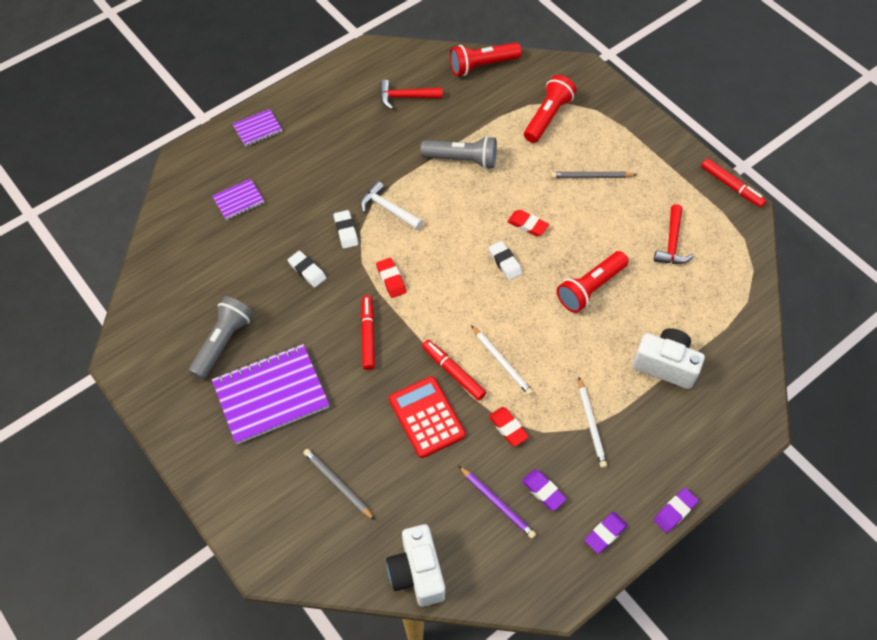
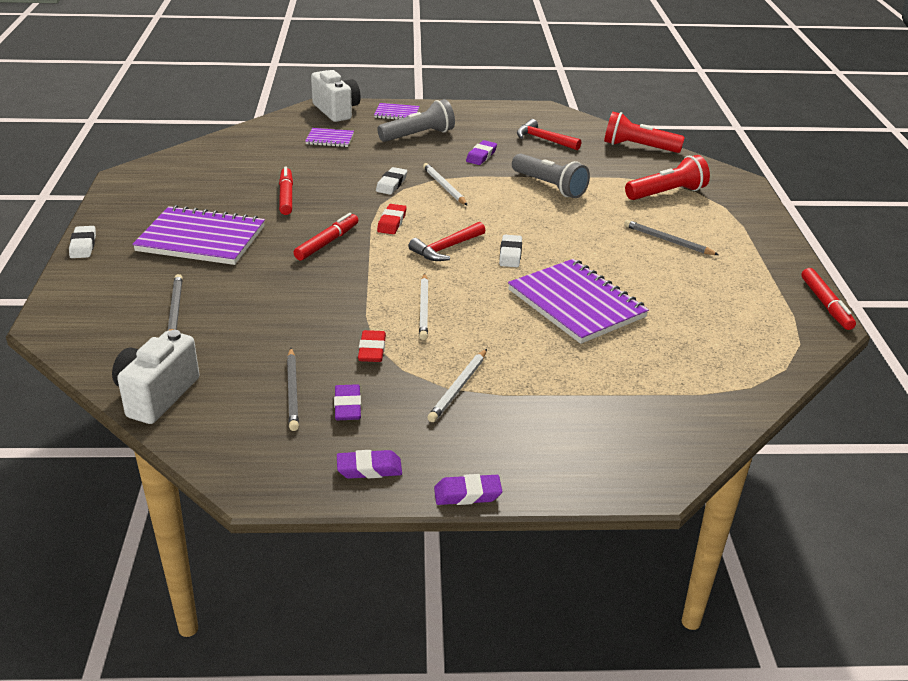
camera: 35 degrees right, 25 degrees down
(223, 342) = (209, 198): grey flashlight -> grey flashlight (418, 135)
(307, 271) = (329, 191): white eraser -> white eraser (83, 246)
(379, 150) = (481, 156): none -> purple eraser
(388, 209) = (444, 187): white hammer -> white pencil
(426, 417) = (307, 309): red calculator -> none
(453, 372) = (370, 295): red marker -> red marker (286, 196)
(497, 503) = (292, 391): purple pencil -> grey pencil
(527, 225) = (563, 243): red eraser -> none
(590, 288) = (576, 303): red flashlight -> purple notebook
(665, 365) = (594, 387): white camera -> white camera (336, 111)
(672, 243) = (706, 312): red hammer -> red hammer (446, 248)

